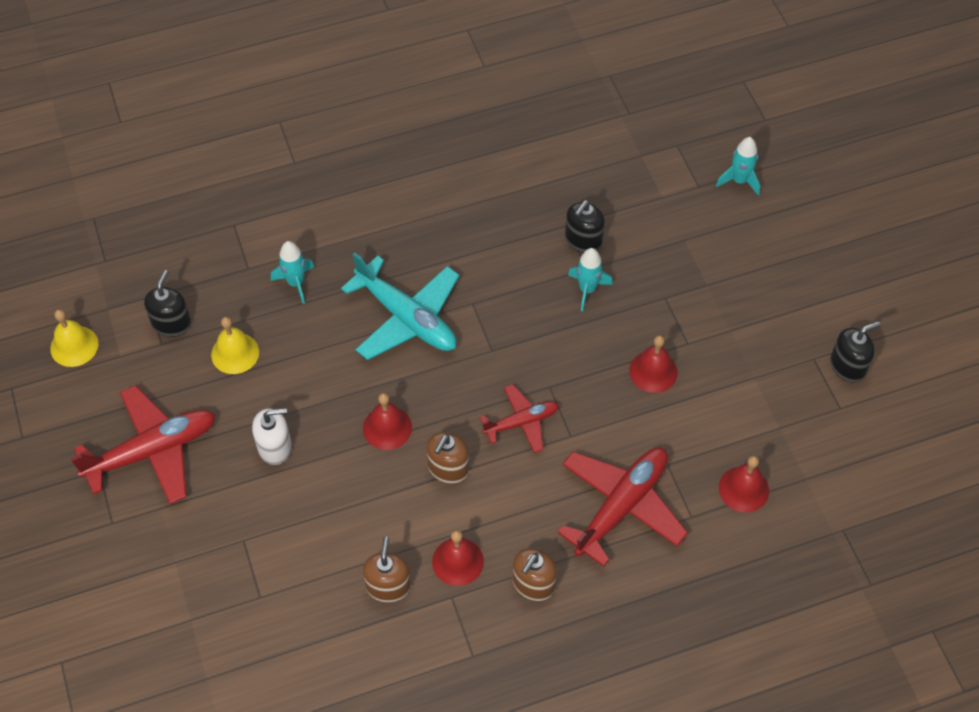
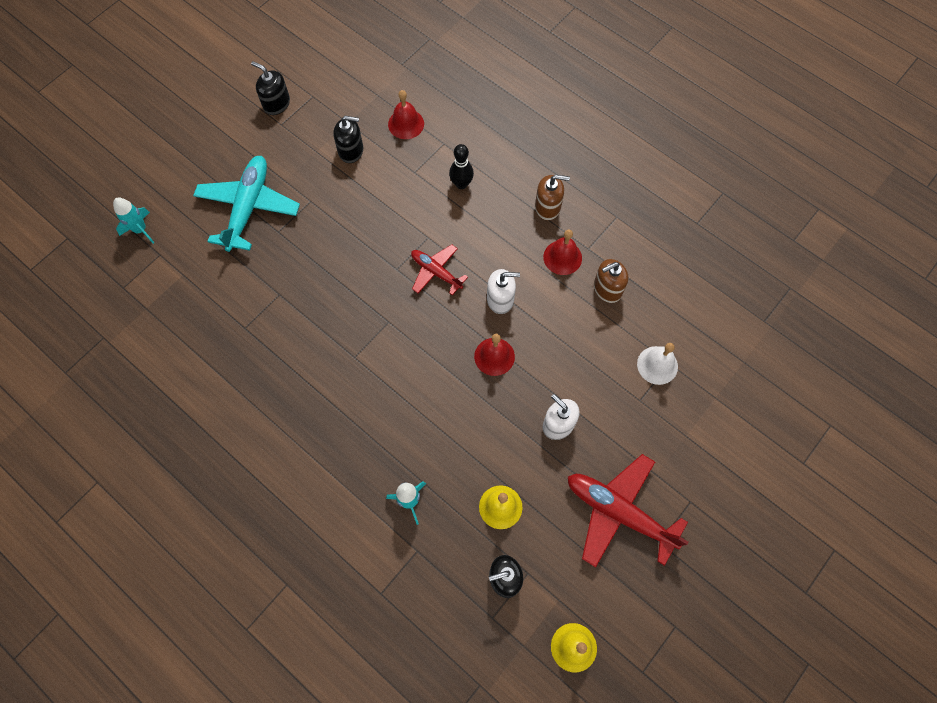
camera: 120 degrees left, 10 degrees up
(267, 582) = (657, 365): none -> white bell
(407, 318) = (394, 396): turquoise plane -> turquoise plane (248, 207)
(448, 468) = (500, 299): brown soap dispenser -> white soap dispenser
(583, 240) = (253, 309): black soap dispenser -> black soap dispenser (351, 151)
(587, 289) = (298, 284): turquoise rocket -> none
(621, 506) = (461, 184): red plane -> black bowling pin
(653, 371) = (346, 211): red bell -> none

